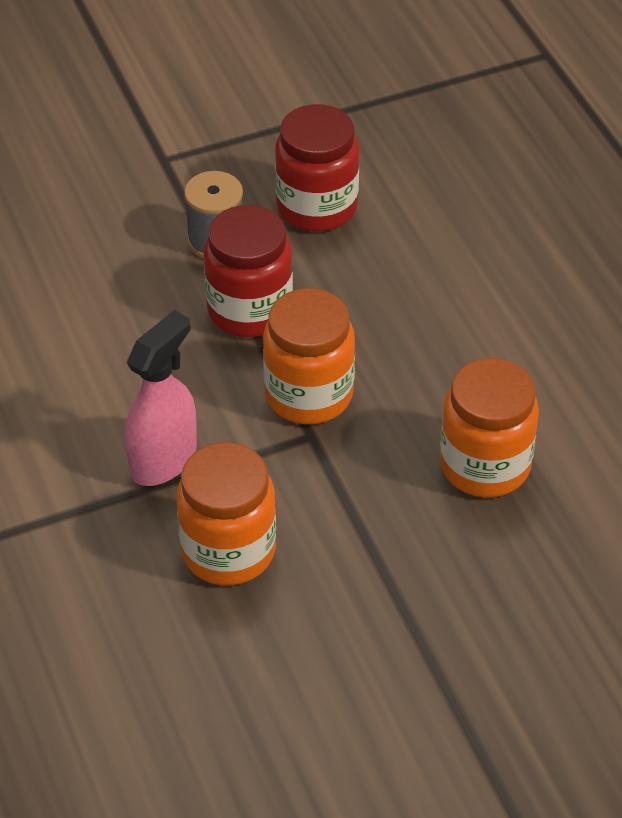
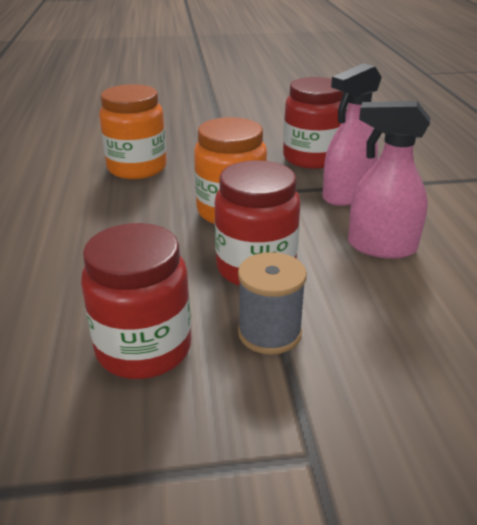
camera: 165 degrees left, 15 degrees down
(117, 368) = (381, 247): none -> pink spray bottle
(228, 550) = (311, 158): orange jar -> red jar

